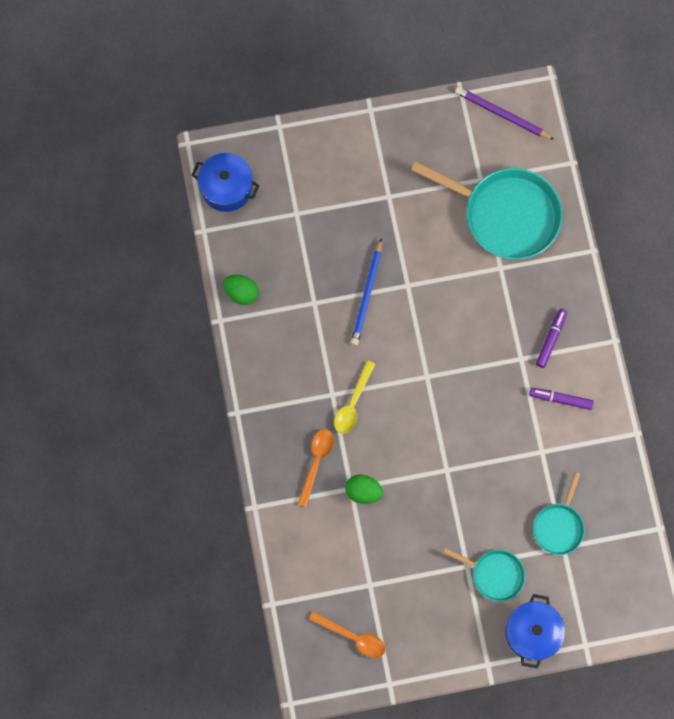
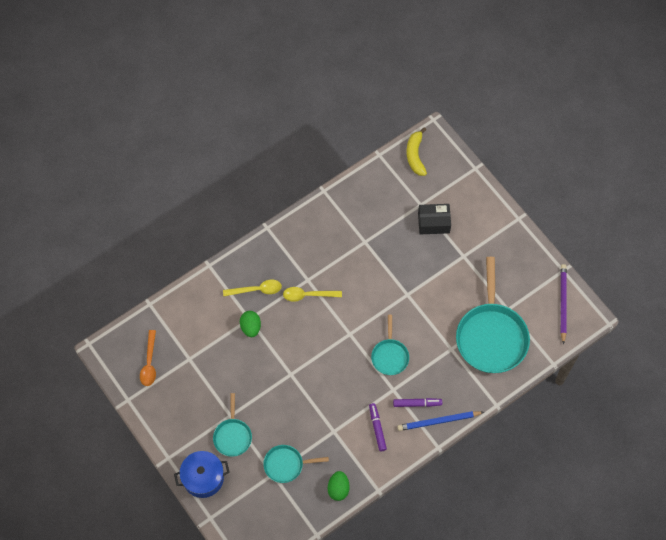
camera: 65 degrees right, 10 degrees down
(226, 188) = (415, 155): blue pot -> yellow banana
(241, 293) = (349, 195): green egg -> green egg (338, 489)
(316, 462) = (256, 290): orange spoon -> yellow spoon
(328, 210) = (433, 223): none -> black box
(367, 294) = (387, 272): blue pencil -> blue pencil (438, 421)
(476, 342) = (390, 356): none -> turquoise pan

